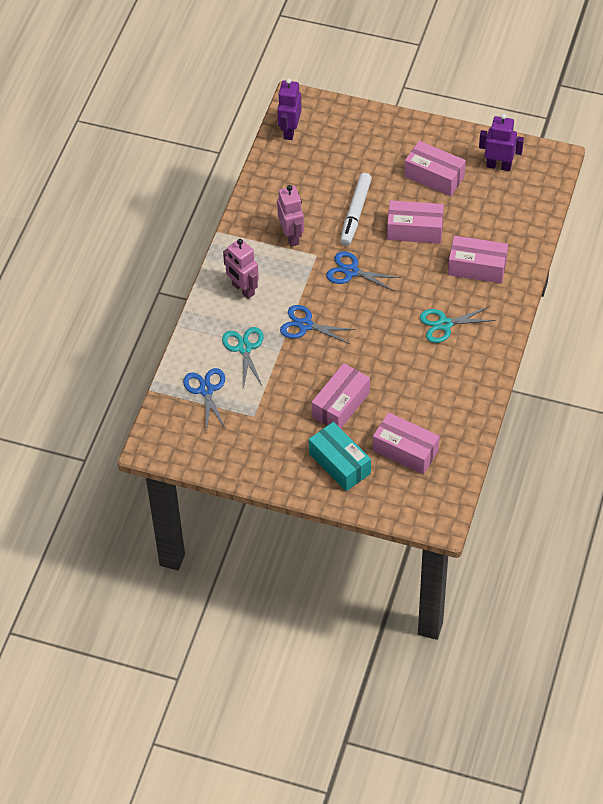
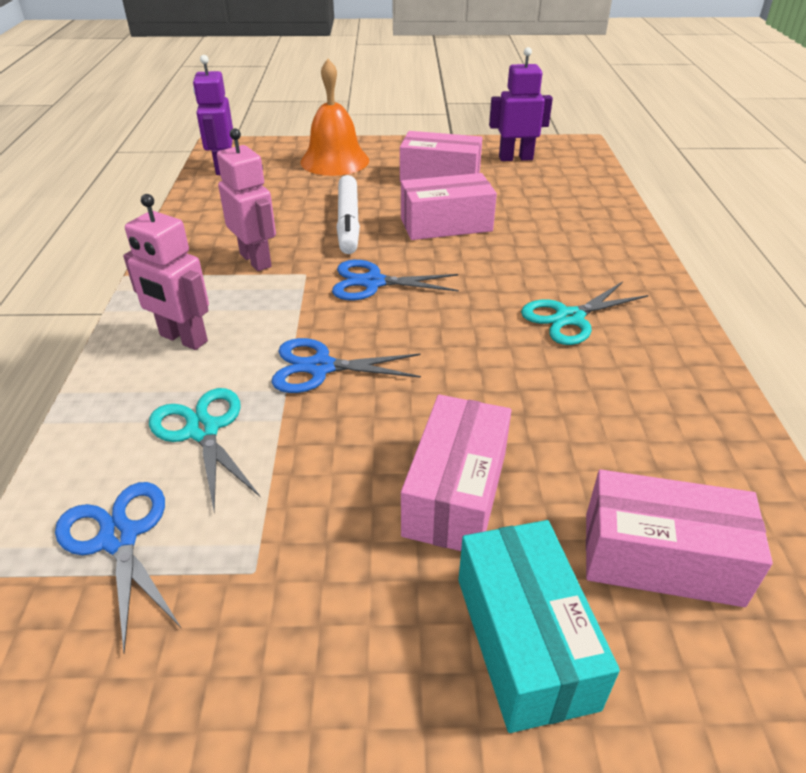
camera: 20 degrees left, 15 degrees down
(339, 464) = (524, 641): turquoise box -> turquoise box turned 45 degrees clockwise
(369, 139) = (334, 161): none -> orange bell
(477, 267) = (565, 245): pink box -> none

